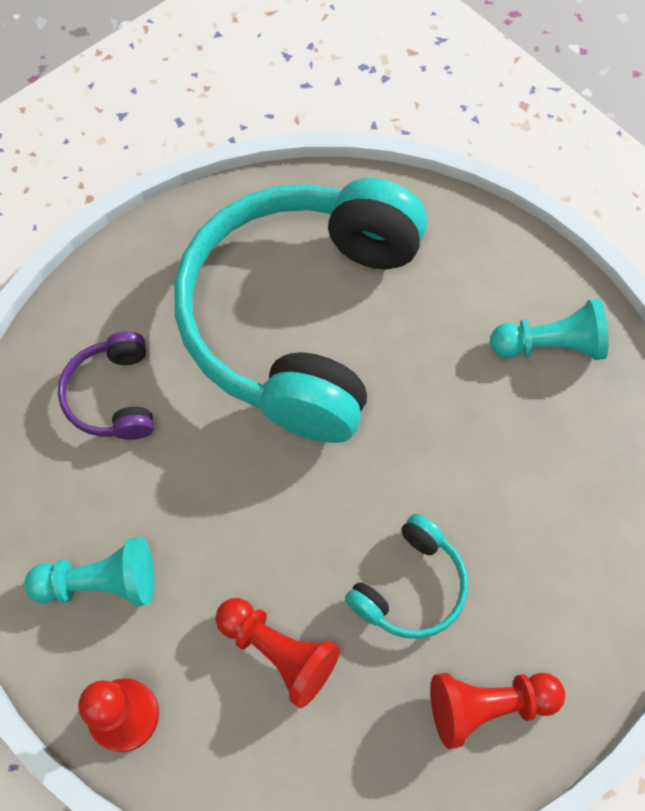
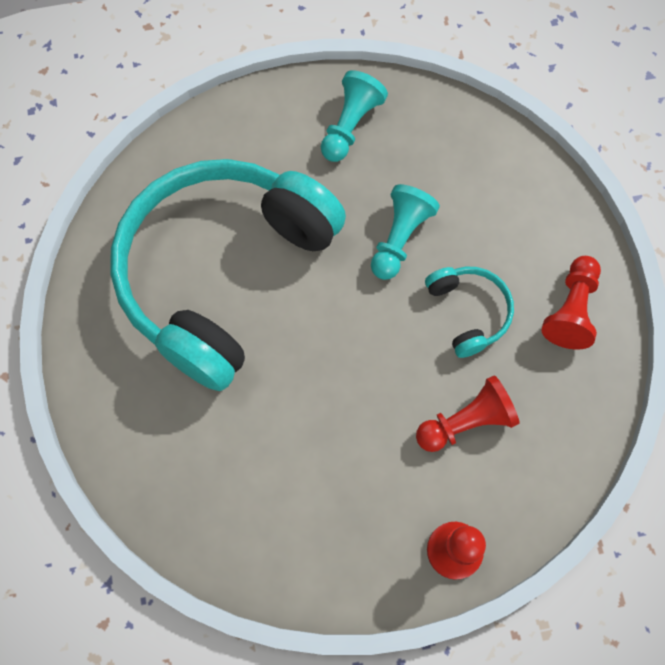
camera: 60 degrees left, 5 degrees up
(101, 583) = (347, 521): turquoise pawn -> turquoise pawn (399, 238)
(113, 396) = (201, 441): purple headphones -> none
(300, 318) = (223, 273): turquoise headphones -> turquoise headphones turned 75 degrees clockwise

